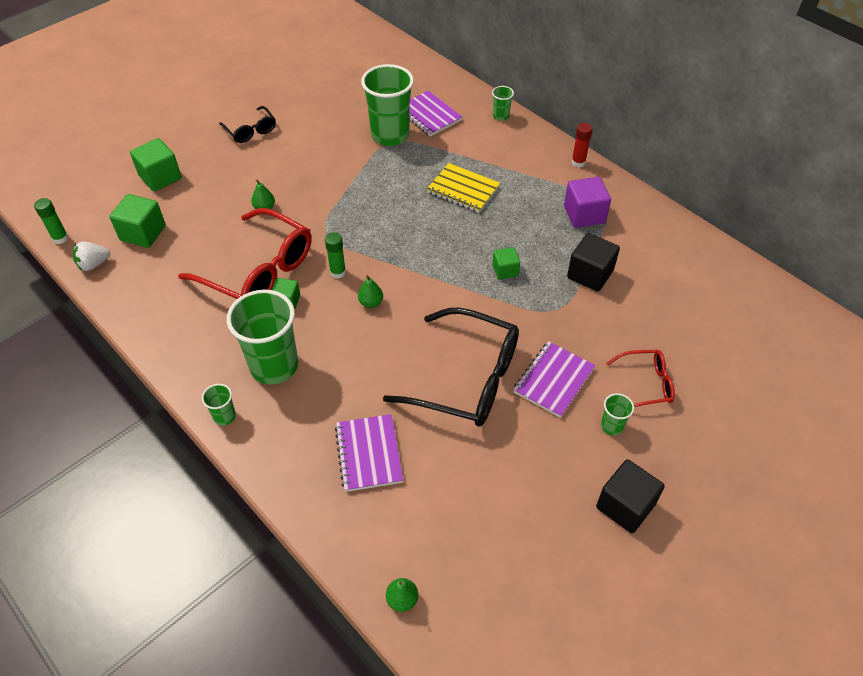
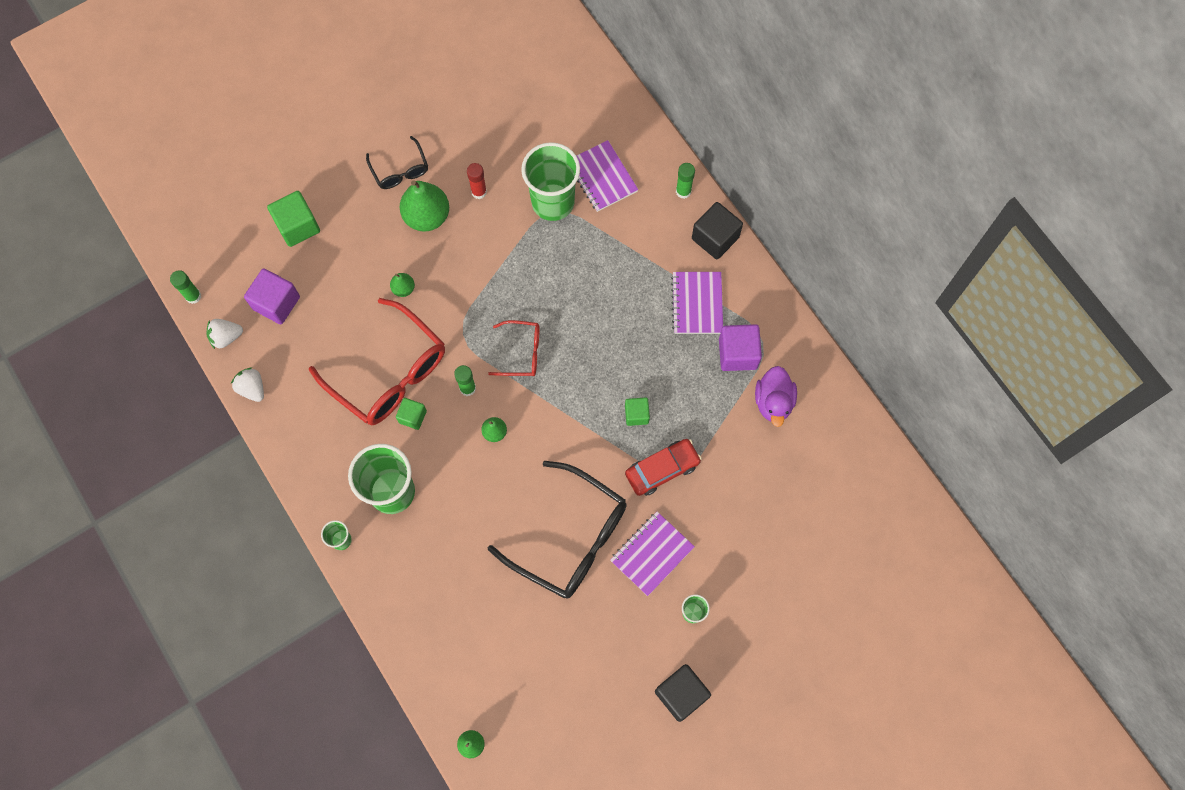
camera: 10 degrees right, 20 degrees up
(121, 301) = (252, 388): none -> white strawberry
(143, 233) = (276, 303): green cube -> purple cube
(279, 157) = (427, 216): none -> green pear
(368, 454) = (465, 602): purple notebook -> purple notebook (697, 304)
(463, 190) = (617, 297): yellow notebook -> none
(501, 116) = (683, 191): green cup -> green glue stick
(542, 309) = (662, 469): none -> red car
(578, 162) = (752, 277): red glue stick -> red glue stick (479, 192)
(590, 274) = (721, 434): black cube -> black cube (715, 238)
(629, 244) = (773, 402): none -> purple duck
(645, 384) = (738, 573): red glasses -> red glasses (521, 352)

